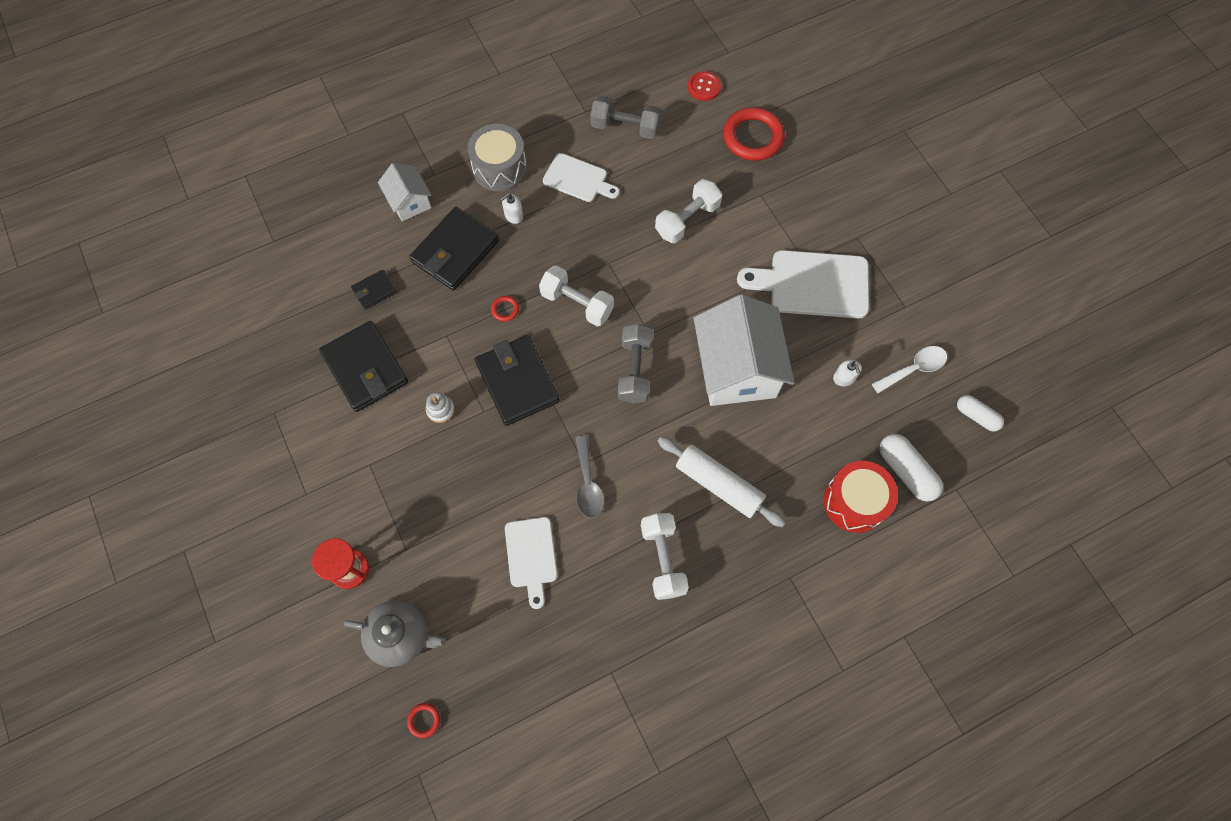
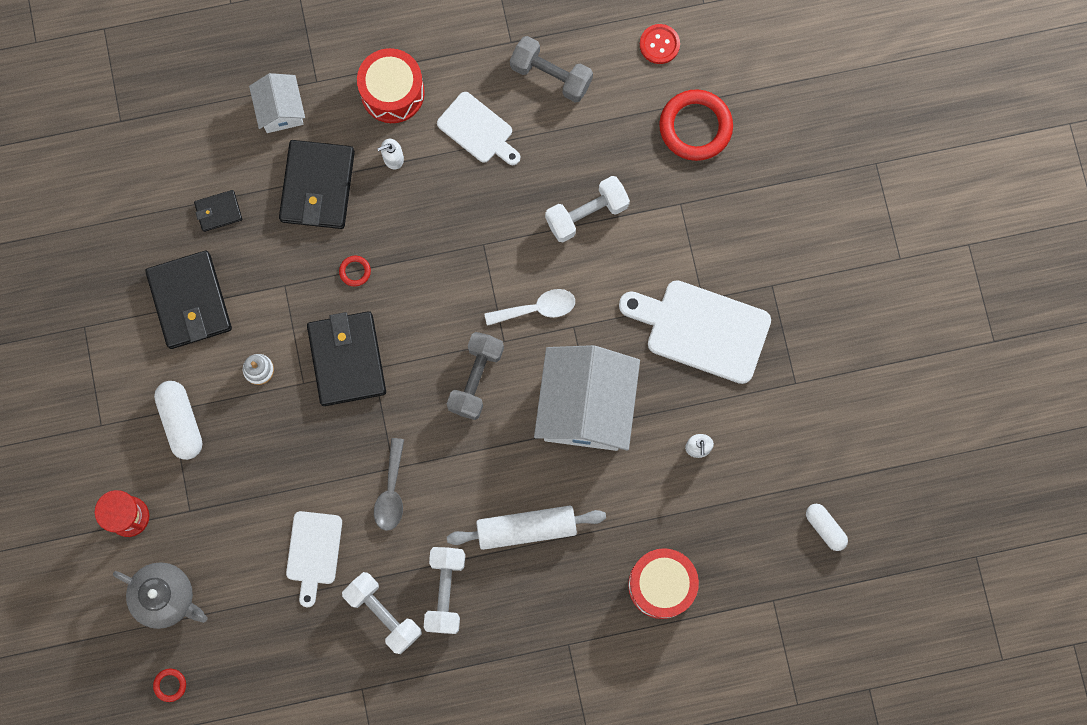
camera: 15 degrees right, 10 degrees up
(455, 251) = (318, 186): black wallet -> black wallet turned 45 degrees counterclockwise
(499, 168) = (392, 92): grey drum -> red drum
(577, 303) = (435, 284): white dumbbell -> white dumbbell (383, 613)
(718, 484) = (526, 529): white rolling pin -> white rolling pin turned 60 degrees counterclockwise
(906, 471) = (727, 567): white capsule -> white capsule (181, 422)
(913, 369) = (777, 457): white spoon -> white spoon (537, 308)

